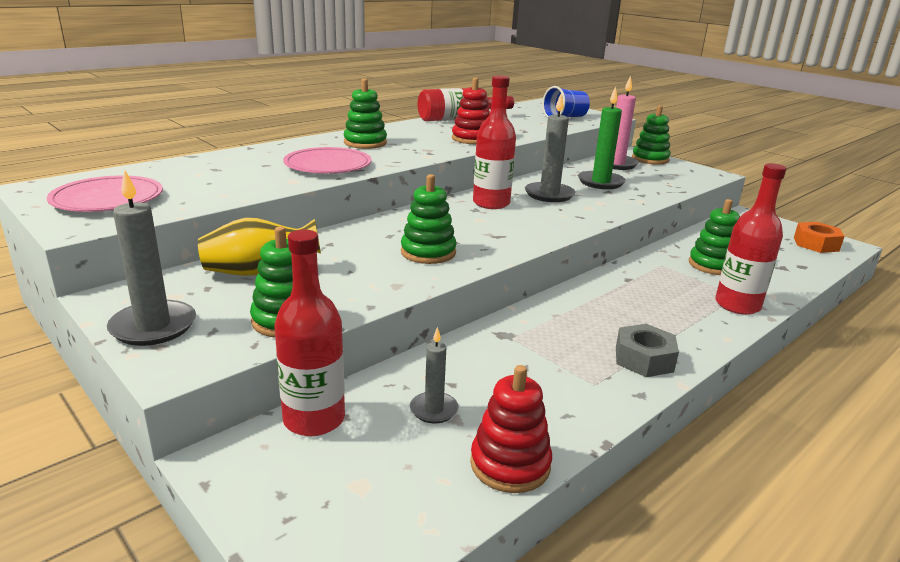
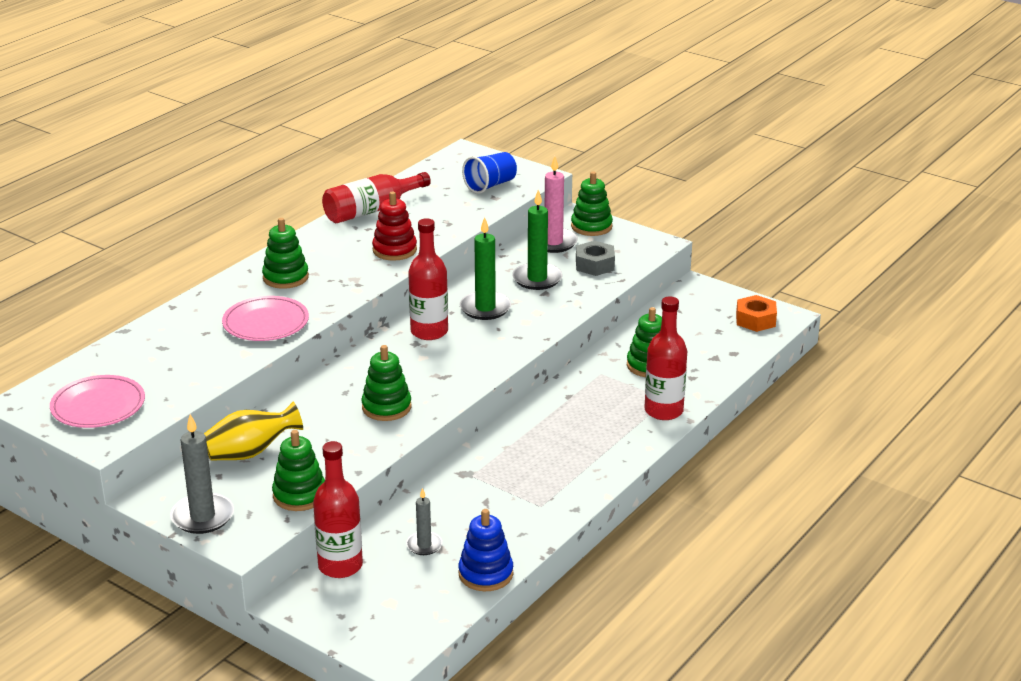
camera: 10 degrees left, 5 degrees up
(510, 464) = (485, 574): red stacking toy -> blue stacking toy
(549, 194) = (485, 308): grey candle -> green candle
(644, 359) = (579, 478): grey nut -> grey nut (594, 265)

